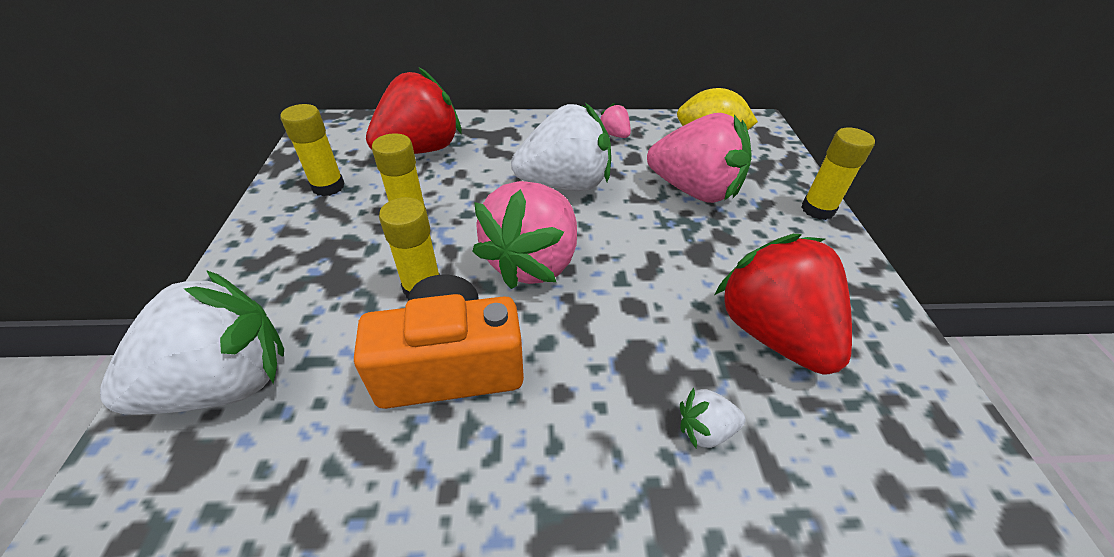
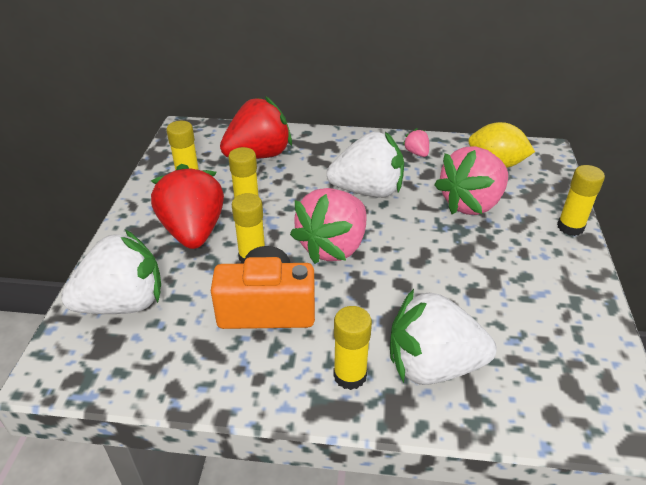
camera: 10 degrees right, 5 degrees down
(589, 464) = (350, 375): none -> yellow glue stick
(694, 190) = (471, 204): pink strawberry -> pink strawberry turned 105 degrees clockwise
(705, 429) = (432, 365): white strawberry -> white strawberry, size x2.37
(772, 332) = (500, 312): red strawberry -> red strawberry (193, 231)

